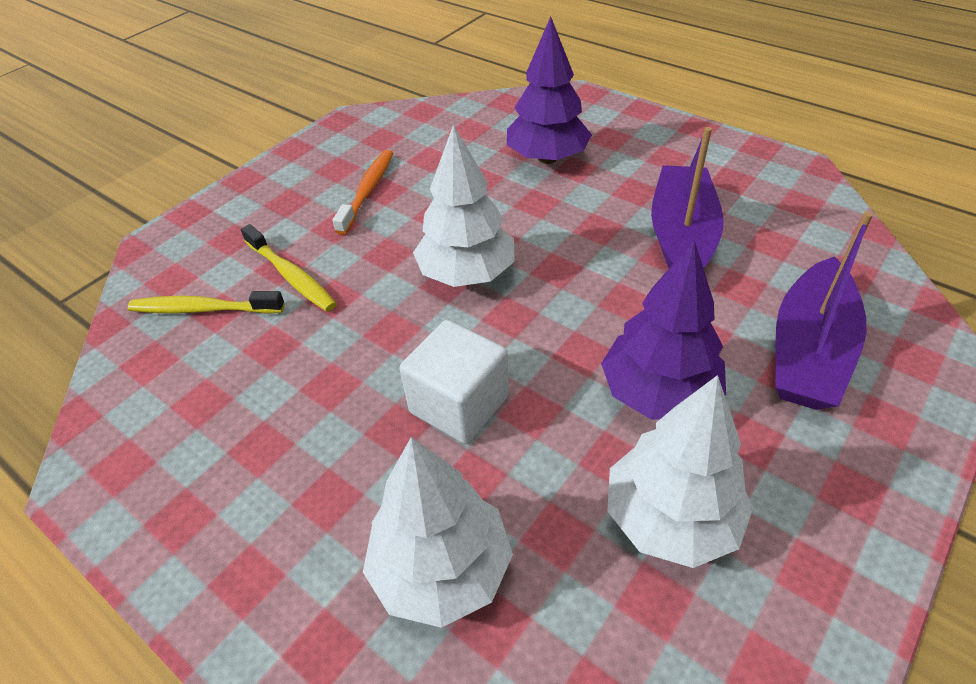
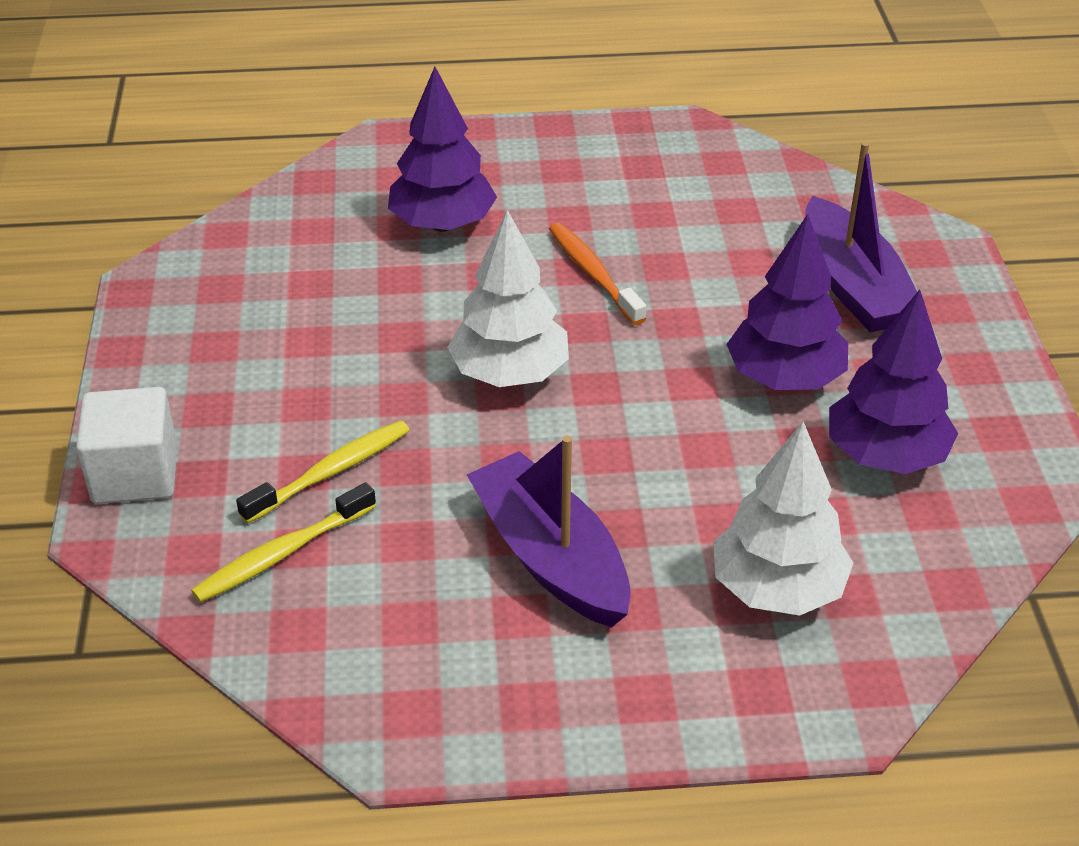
camera: 45 degrees left, 5 degrees down
(291, 276) = (330, 472): yellow toothbrush -> yellow toothbrush turned 45 degrees counterclockwise
(367, 191) = (290, 350): orange toothbrush -> orange toothbrush (594, 274)
(459, 404) = (645, 478): white cube -> white cube (135, 474)
(670, 518) = (885, 456): white tree -> purple tree
(681, 237) = (659, 241): purple boat -> purple boat (550, 557)

